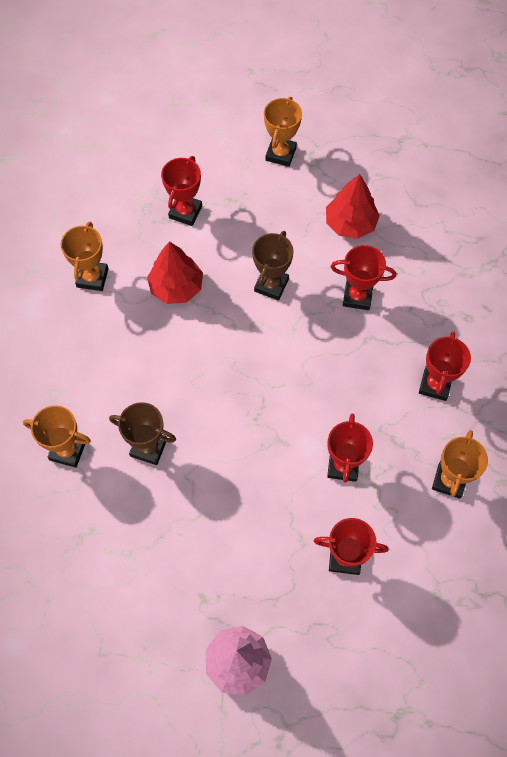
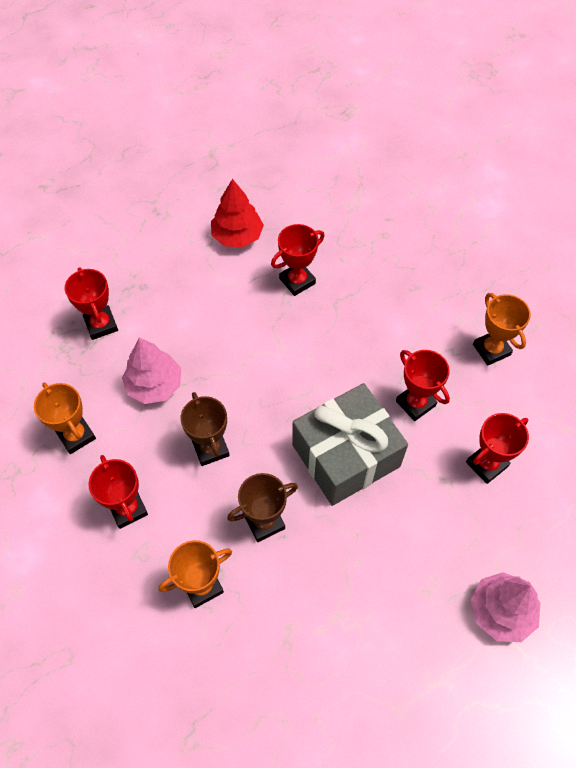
camera: 45 degrees left, 5 degrees down
(176, 287) = (154, 385): red tree -> pink tree
(251, 455) = (346, 455): none -> grey gift
(271, 285) = (227, 323): brown trophy -> brown trophy (210, 448)
(281, 154) = (132, 227): orange trophy -> none
(435, 385) = (413, 296): red trophy -> red trophy (128, 509)

